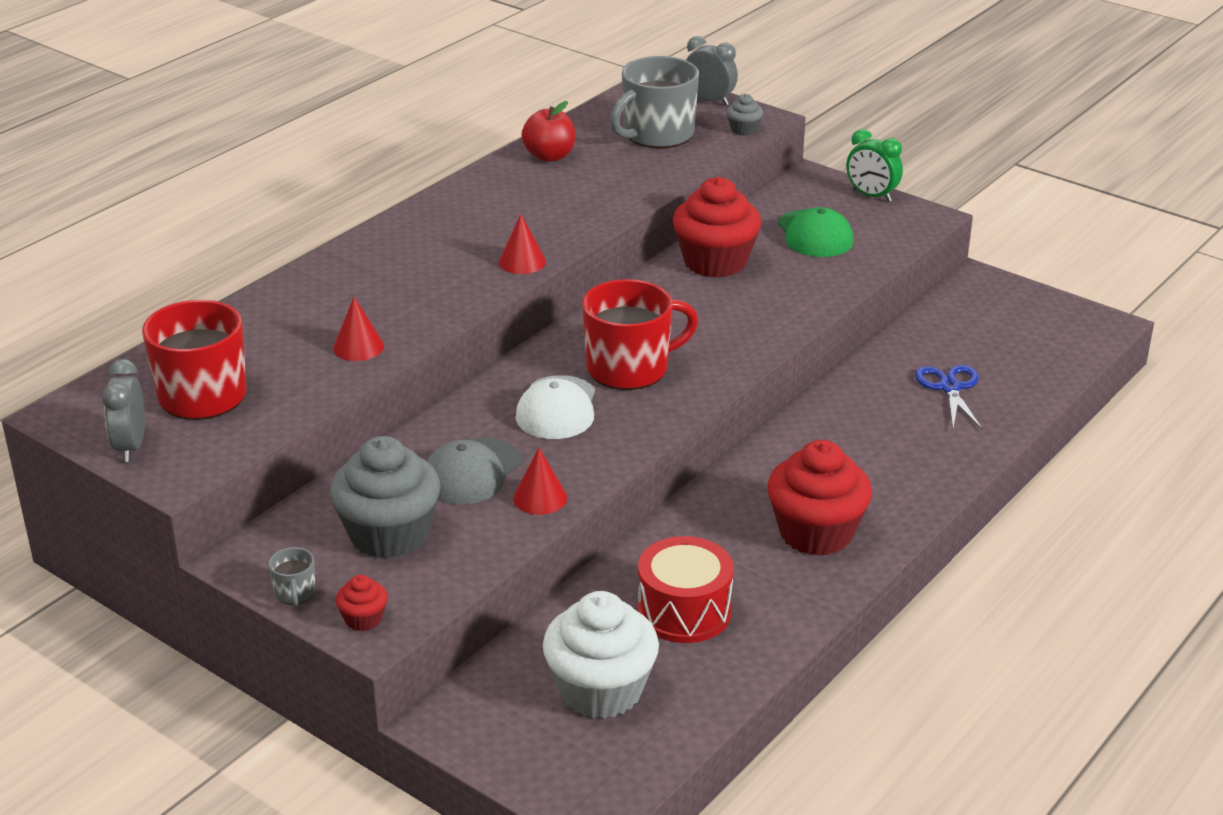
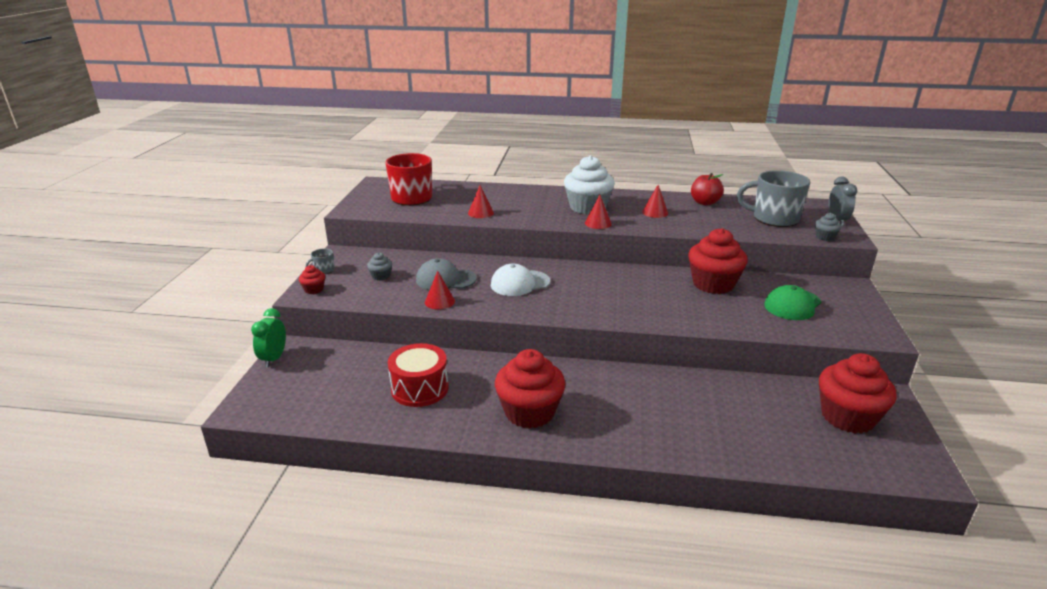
camera: 60 degrees right, 5 degrees down
(130, 447) = (365, 198): grey clock -> none
(389, 534) = (381, 276): grey cupcake -> grey cupcake, size x0.45
(537, 205) = (655, 212): none -> red cone
(601, 690) = (337, 383): white cupcake -> white cupcake (587, 207)
(629, 368) = (578, 291): red mug -> none
(871, 196) = (870, 310): green clock -> green clock (274, 358)
(950, 388) = (742, 421): blue scissors -> none
(992, 321) = (847, 417): none -> red cupcake

